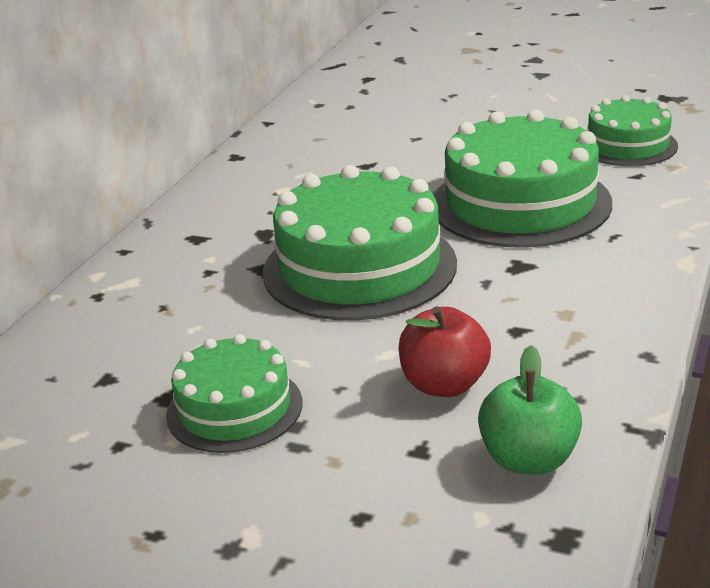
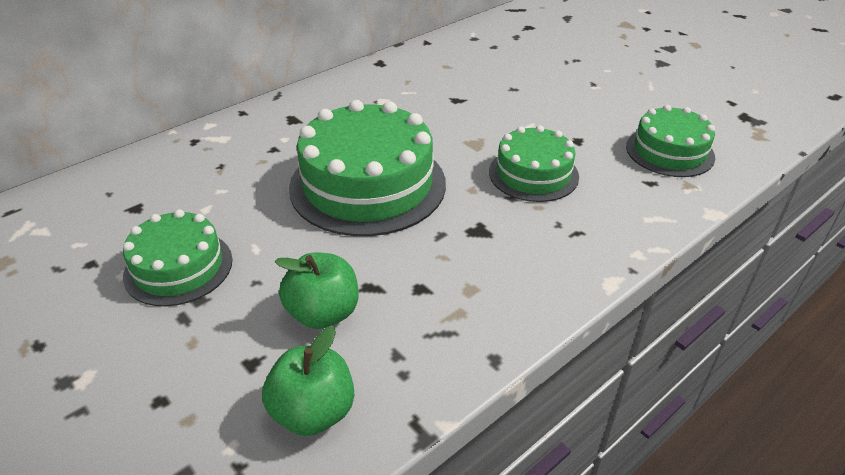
camera: 25 degrees right, 10 degrees up
(444, 384) = (323, 313): red apple -> green apple
(520, 203) = (533, 174): green cake -> green cake, size x0.59

